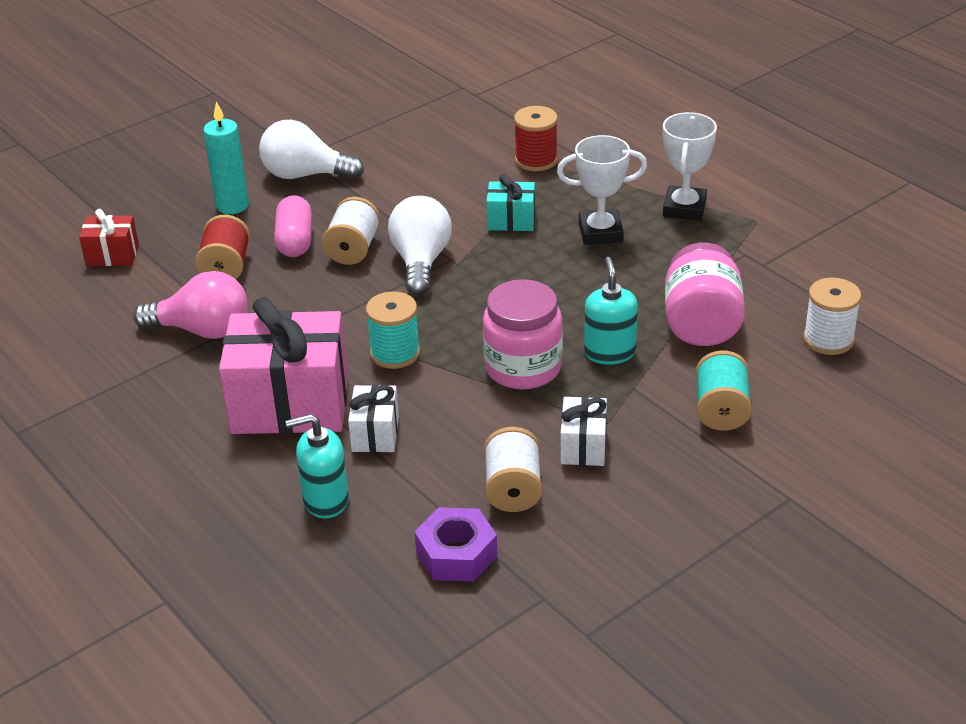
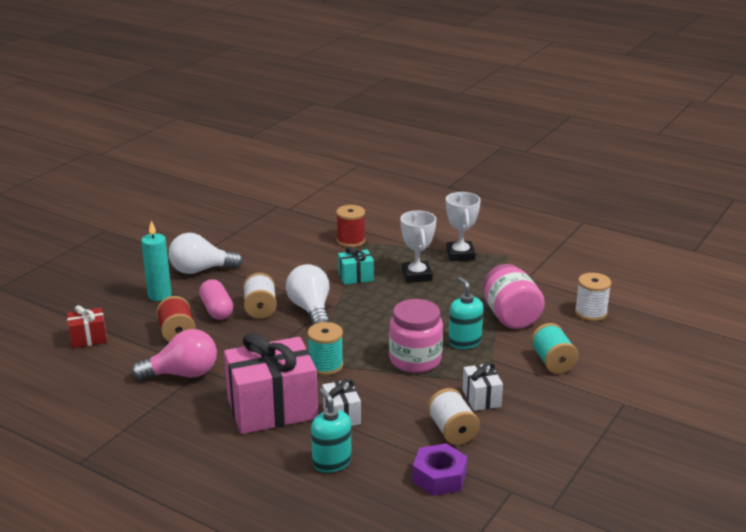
camera: 20 degrees left, 10 degrees down
(325, 500) = (331, 462): turquoise soap dispenser -> turquoise soap dispenser turned 90 degrees clockwise
(600, 232) = (417, 275): white trophy -> white trophy turned 75 degrees counterclockwise

